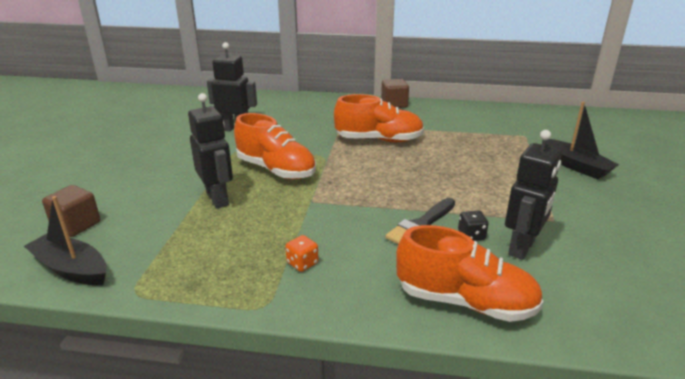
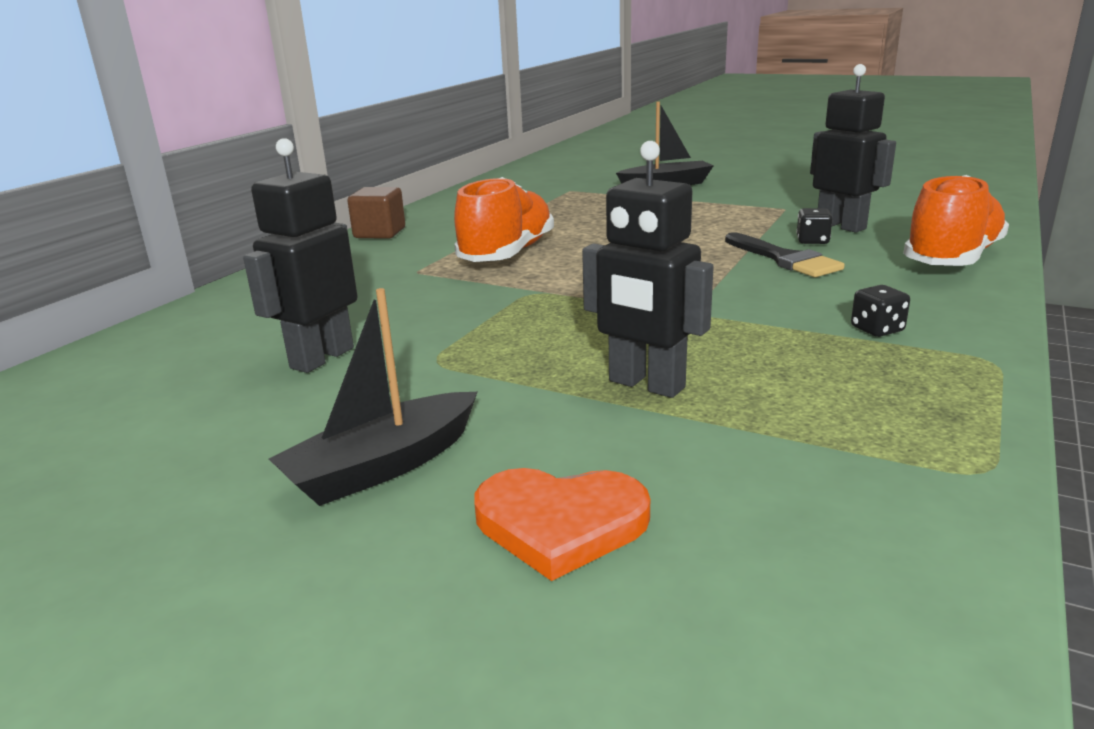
camera: 70 degrees left, 5 degrees down
(71, 269) = (911, 560): black boat -> black boat (382, 466)
(76, 225) = (700, 570): brown cube -> none
(109, 196) = (560, 524): none -> orange heart
(218, 199) = (646, 385): black robot -> black robot turned 135 degrees counterclockwise
(276, 170) = (557, 330): orange shoe -> none
(302, 263) = (877, 329): orange dice -> black dice

